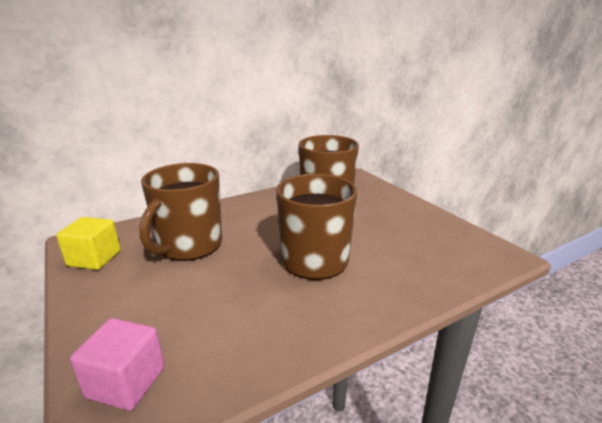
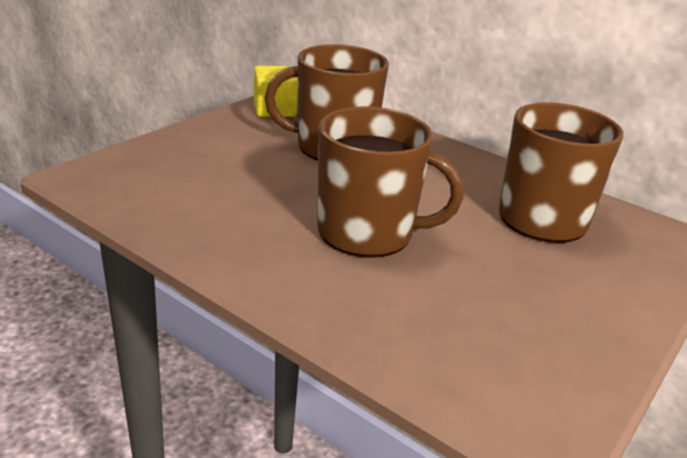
camera: 65 degrees right, 5 degrees up
(126, 382) = (126, 170): pink cube -> none

